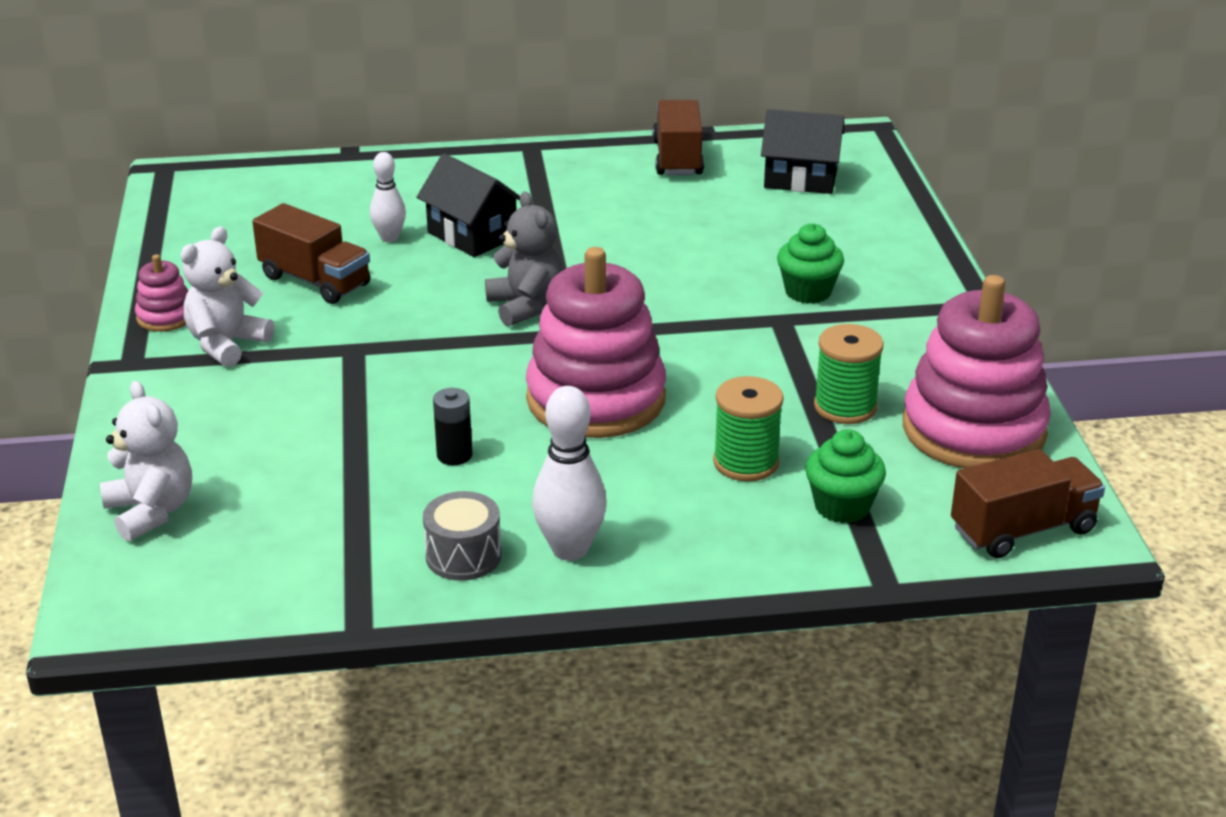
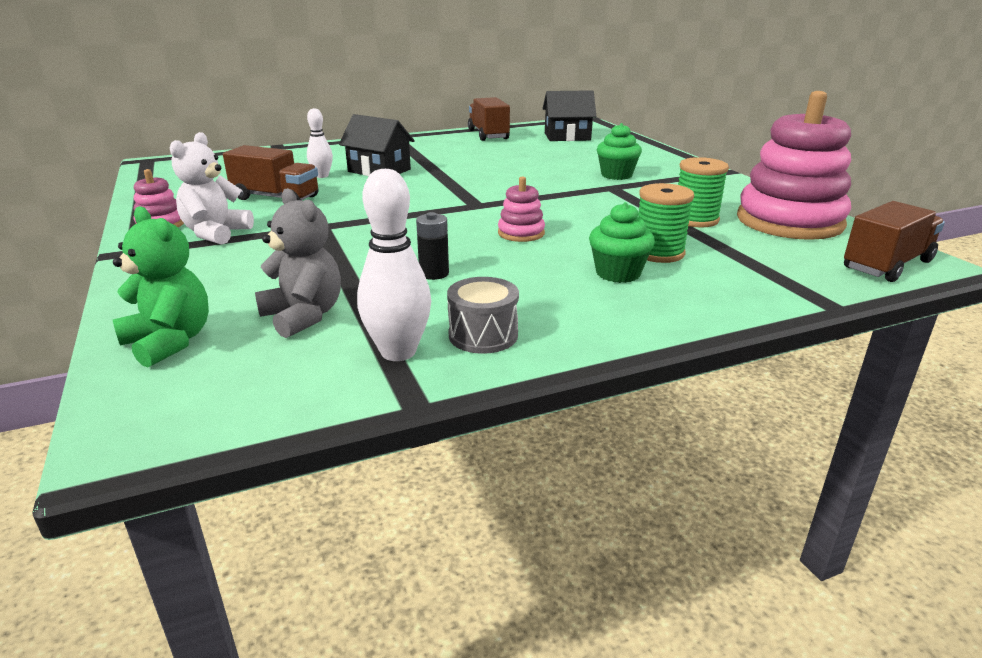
camera: 15 degrees left, 5 degrees down
(151, 511) = (170, 342): white teddy bear -> green teddy bear
(526, 306) = (437, 196): grey teddy bear -> grey teddy bear (303, 316)
(570, 549) = (571, 318): white bowling pin -> white bowling pin (398, 352)
(596, 399) = (521, 233): pink stacking toy -> pink stacking toy, size x0.44
(842, 506) = (751, 268): green cupcake -> green cupcake (618, 273)

